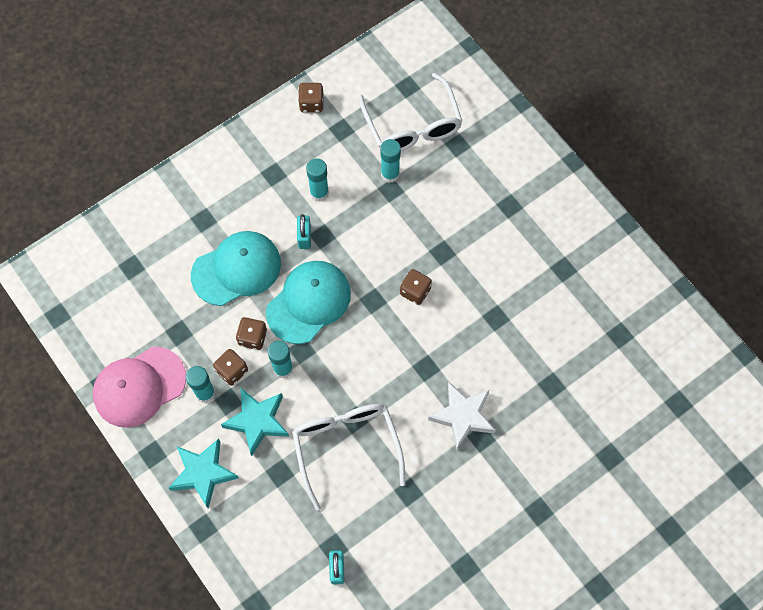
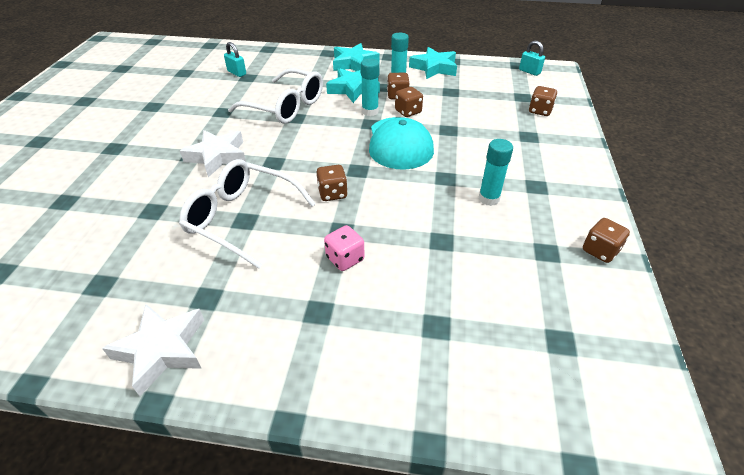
camera: 135 degrees right, 25 degrees down
(139, 387) = (434, 68): pink cap -> turquoise star
(148, 237) = (540, 111): none -> brown dice
(236, 269) = (468, 129): turquoise cap -> none
(304, 237) = (456, 169): turquoise padlock -> turquoise padlock (529, 71)
(390, 174) = (459, 251): turquoise glue stick -> none
(413, 126) = (499, 306): white glasses -> white glasses (241, 218)
(461, 228) = (345, 259): none -> pink dice
(608, 252) = (162, 350): none -> white star

